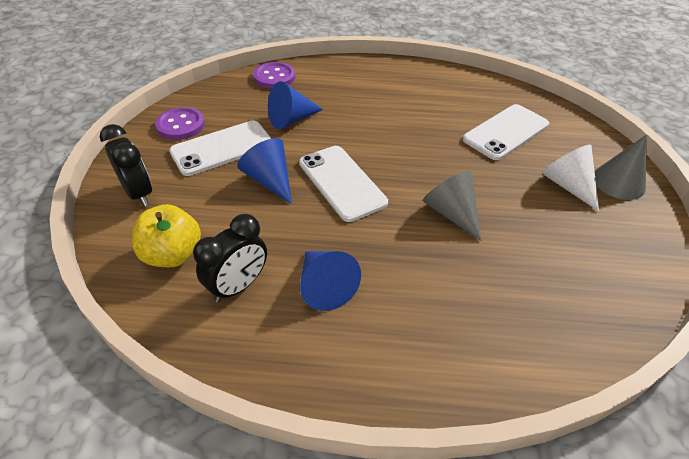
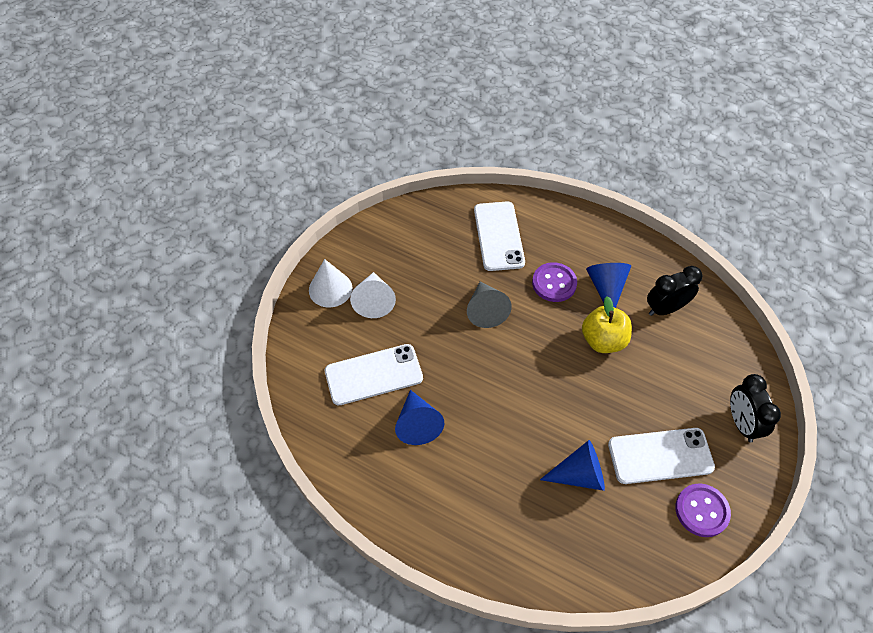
camera: 155 degrees left, 10 degrees up
(173, 254) = (711, 350): yellow apple -> yellow apple (603, 340)
(269, 180) = (622, 396): blue cone -> blue cone (417, 424)
(274, 77) = (577, 568): purple button -> purple button (554, 283)
(342, 182) = (559, 371): white phone -> white phone (498, 236)
(618, 182) = (330, 289): grey cone -> white cone

